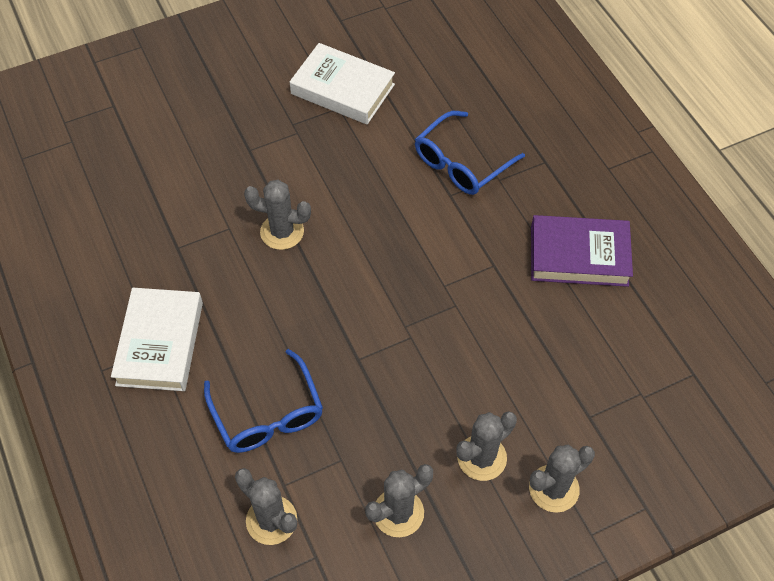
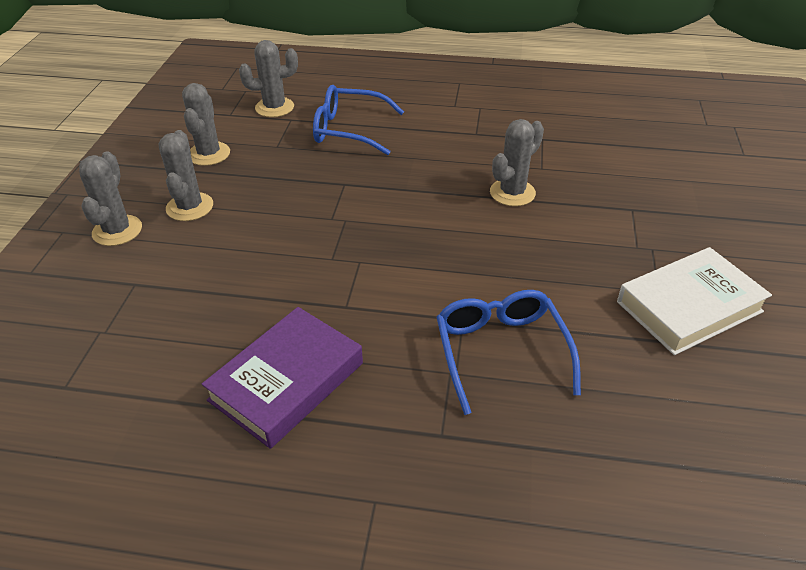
camera: 125 degrees right, 15 degrees down
(160, 343) = (457, 108): white book -> none

